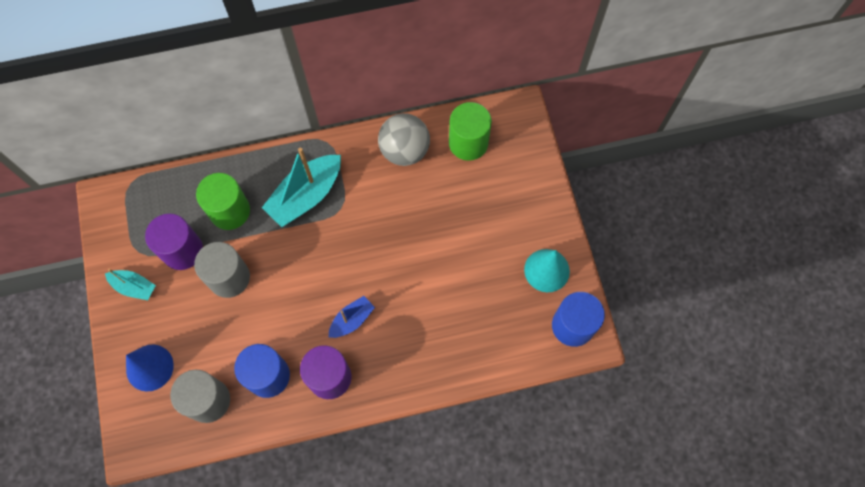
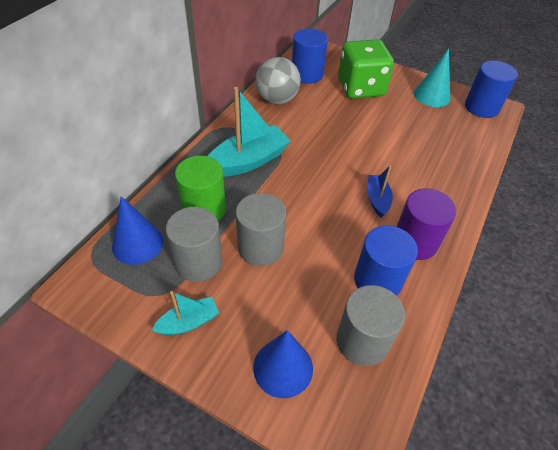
camera: 50 degrees left, 20 degrees down
(163, 200) = (137, 243): none -> blue cone
(182, 250) = (198, 262): purple cylinder -> grey cylinder
(306, 196) = (248, 161): turquoise boat -> turquoise boat turned 120 degrees counterclockwise
(468, 143) = (307, 74): green cylinder -> blue cylinder
(494, 202) = (361, 88): none -> green dice

